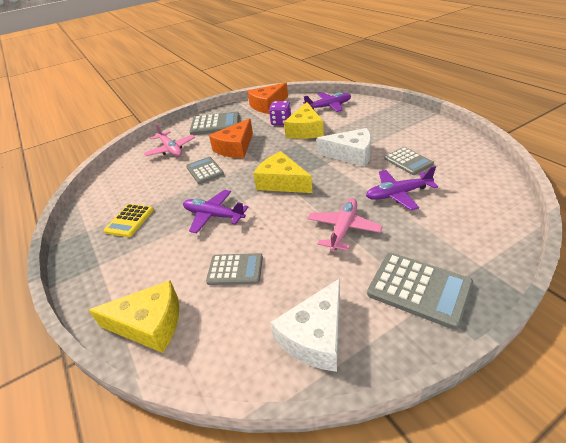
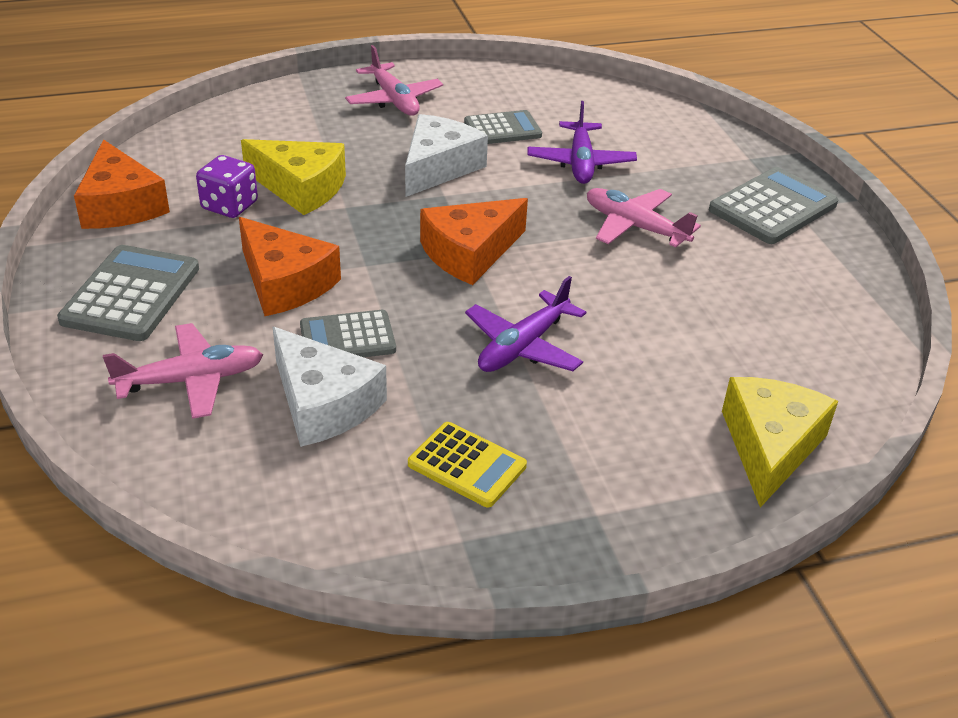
camera: 80 degrees left, 0 degrees up
(235, 269) = (681, 343): grey calculator -> none
(282, 182) = (470, 253): yellow cheese -> orange cheese
(315, 336) = (825, 297): white cheese -> white cheese (323, 403)
(328, 106) = (228, 140): purple plane -> none
(403, 127) = (394, 100): none -> pink plane

